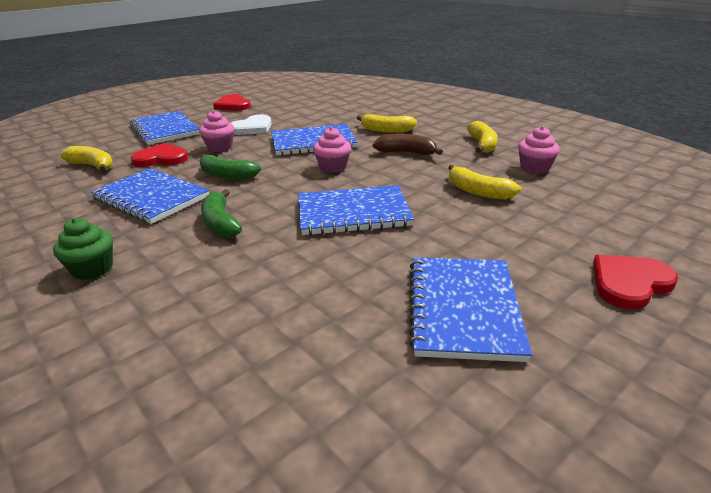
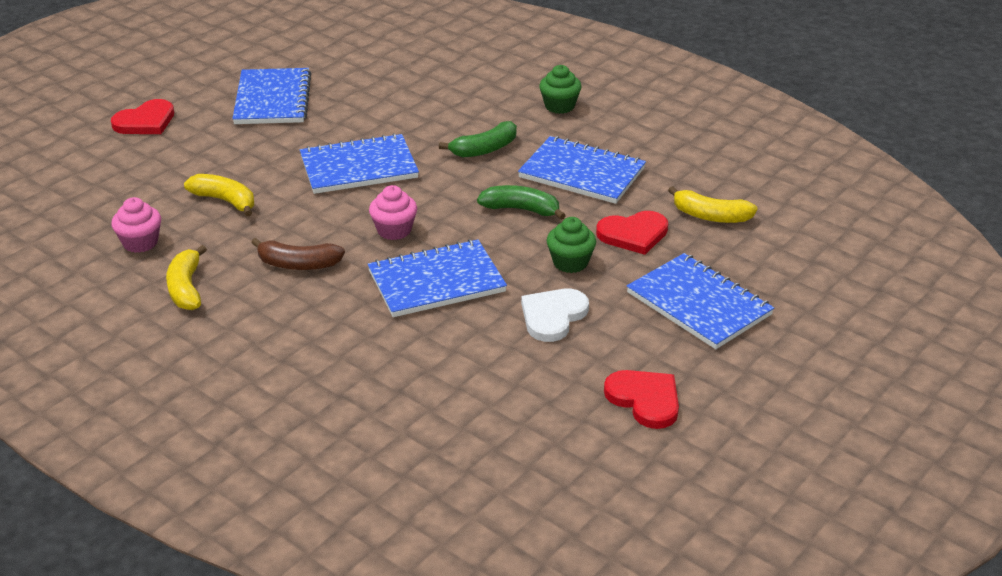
camera: 170 degrees right, 5 degrees up
(220, 147) = (570, 262): pink cupcake -> green cupcake
(220, 223) = (484, 149): green banana -> green banana turned 90 degrees clockwise
(386, 130) = (327, 320): yellow banana -> none

